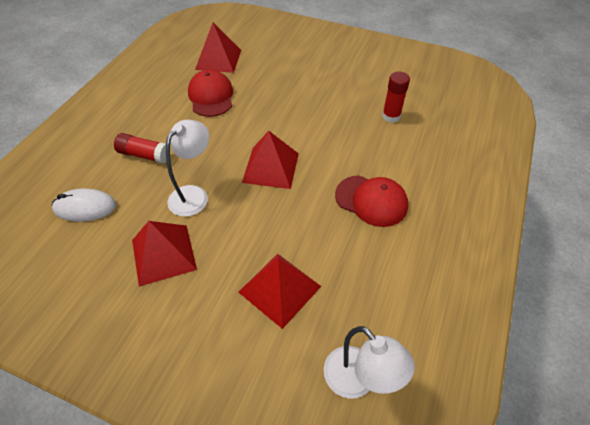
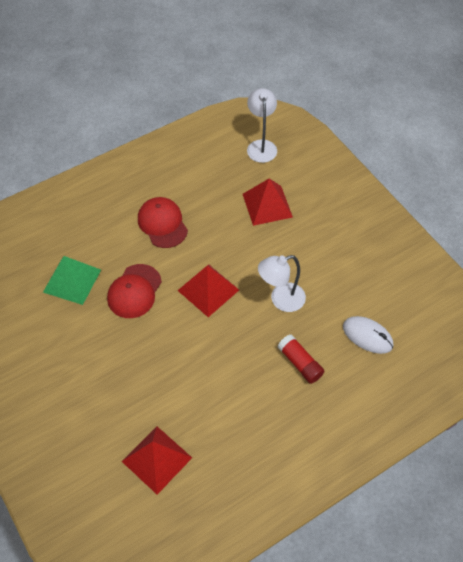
camera: 145 degrees left, 5 degrees up
(164, 254) = (325, 265): red pyramid -> none
(211, 96) = (202, 402): red cap -> red cap (134, 291)
(391, 116) = (72, 281): red glue stick -> green pyramid

